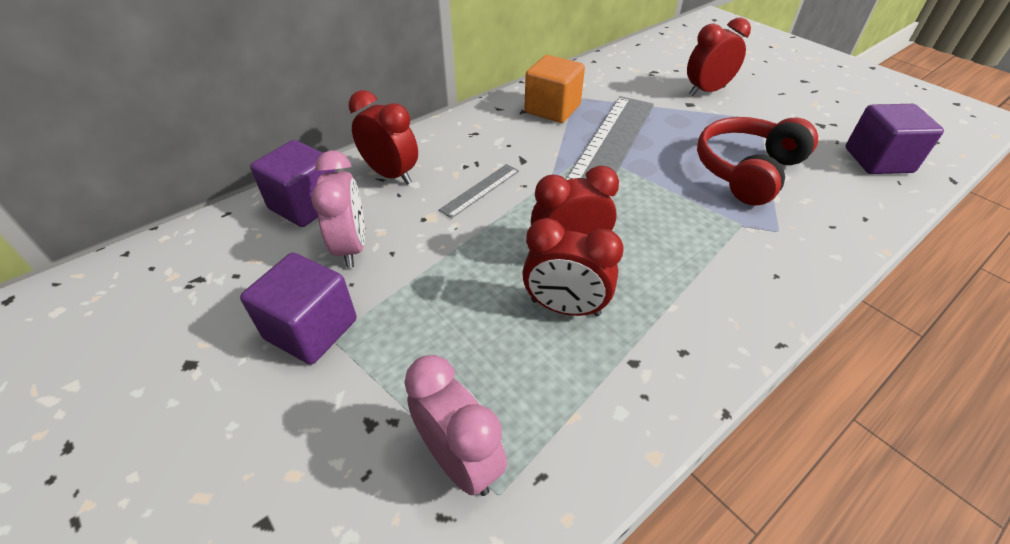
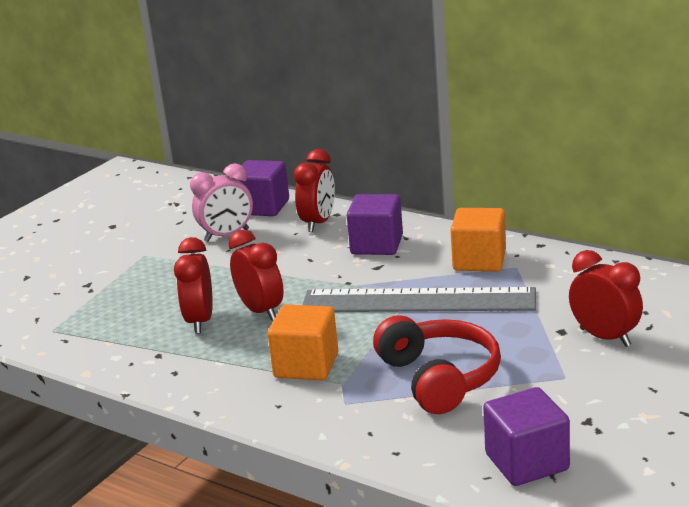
camera: 75 degrees right, 20 degrees down
(311, 329) = (148, 247): purple cube -> purple cube (377, 245)
(460, 460) = (70, 314): pink clock -> none
(480, 190) = (320, 260): grey ruler -> none
(702, 241) = (306, 365): none -> orange cube
(747, 171) = (439, 378): red headphones -> red headphones turned 45 degrees clockwise

